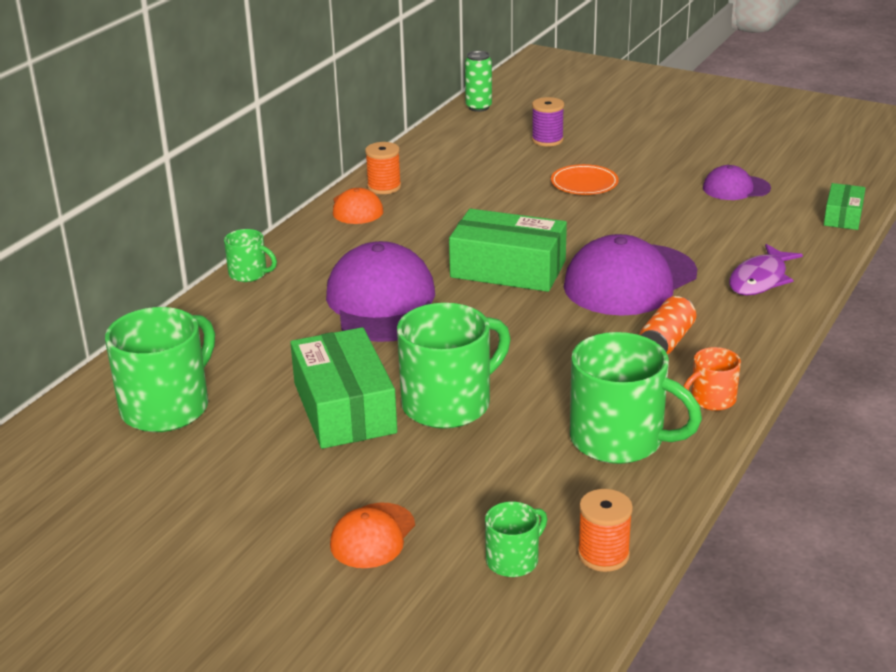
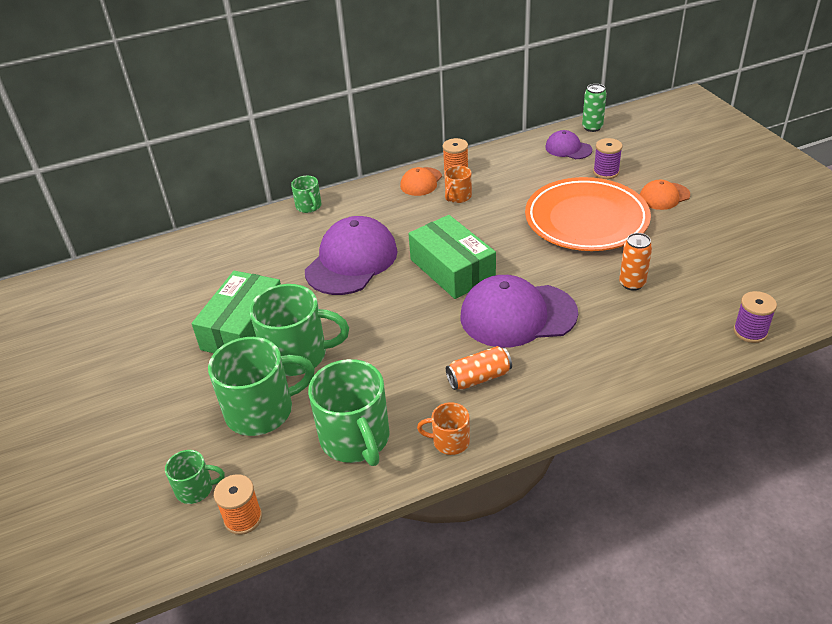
camera: 40 degrees right, 10 degrees up
(167, 407) = (168, 281): green mug -> green mug (262, 410)
(373, 536) = (154, 425): orange cap -> orange cap (664, 196)
(420, 208) = (457, 197): none -> orange mug
(584, 183) = (586, 219): orange plate -> orange plate, size x2.25
(698, 218) = (632, 283): none -> orange can
(736, 188) = (694, 269): purple cap -> purple cap (568, 148)
(760, 279) = (610, 358): purple fish -> none
(843, 216) = (750, 332): green box -> purple spool

